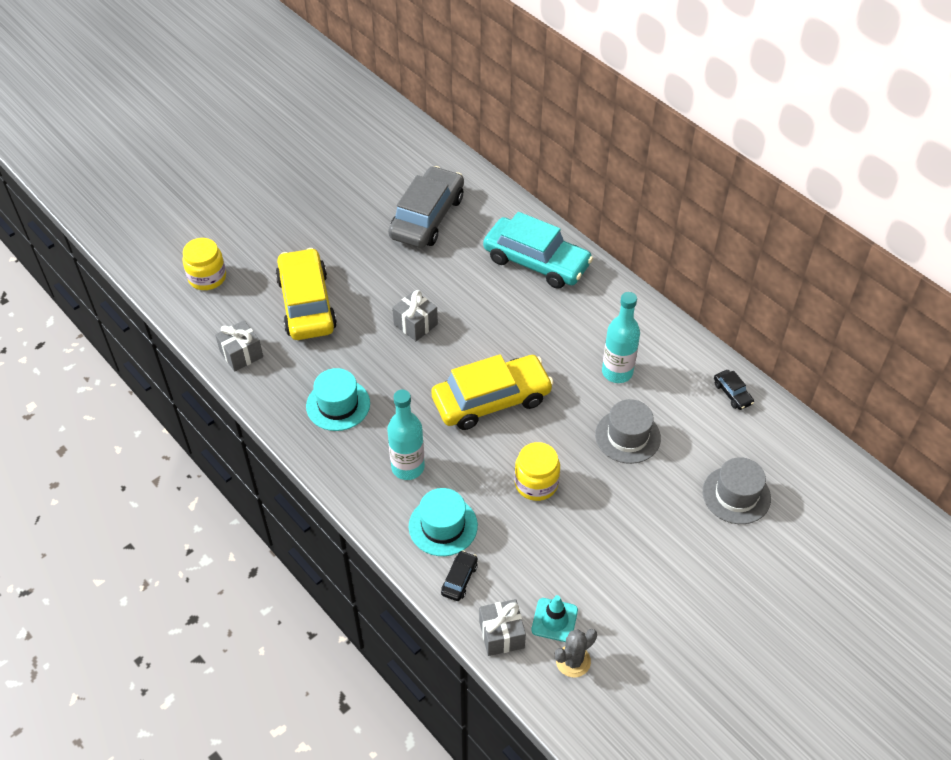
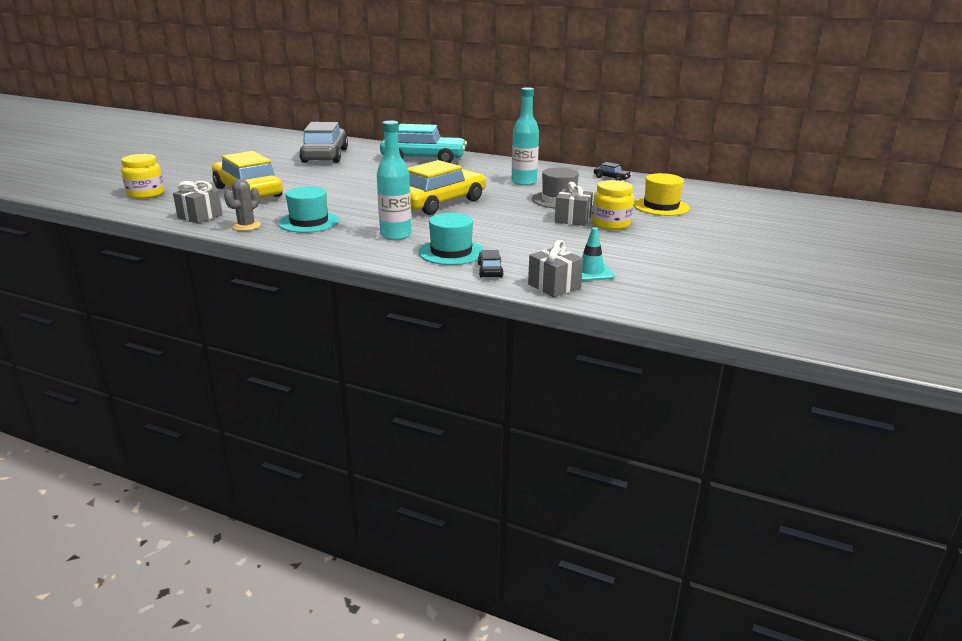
camera: 25 degrees left, 25 degrees down
(415, 324) = (350, 187): grey gift -> grey gift (572, 219)
(536, 483) = (510, 225): yellow jar -> yellow jar (611, 224)
(573, 661) = (628, 285): grey cactus -> grey cactus (246, 226)
(736, 495) = (661, 206): grey hat -> yellow hat

